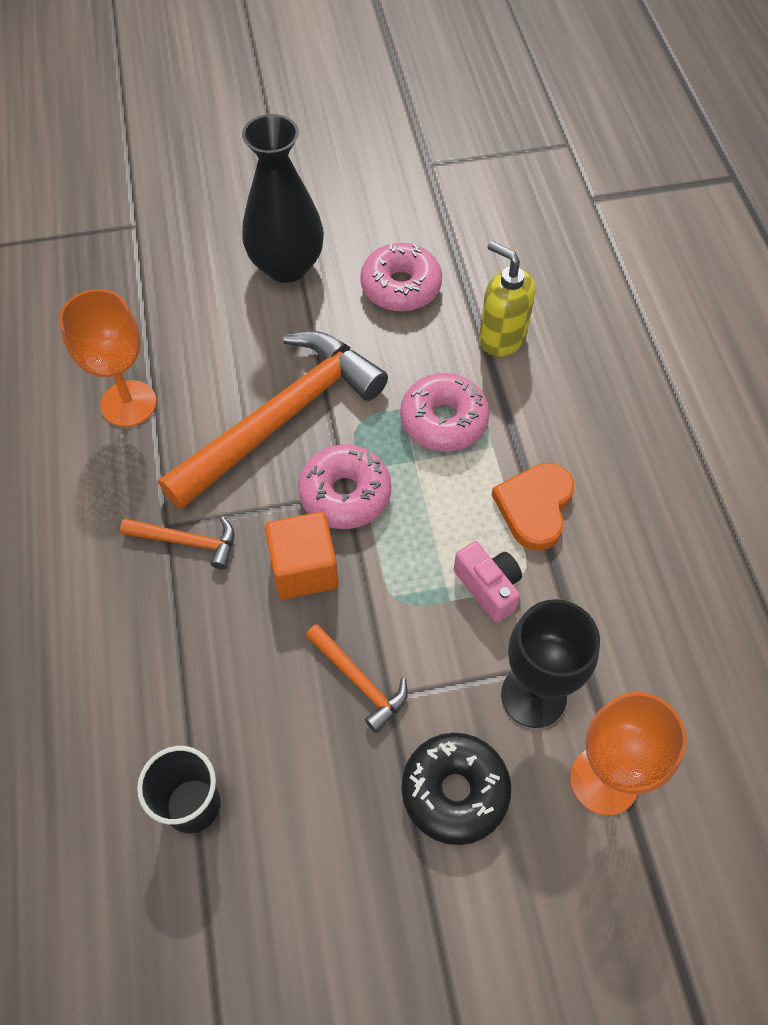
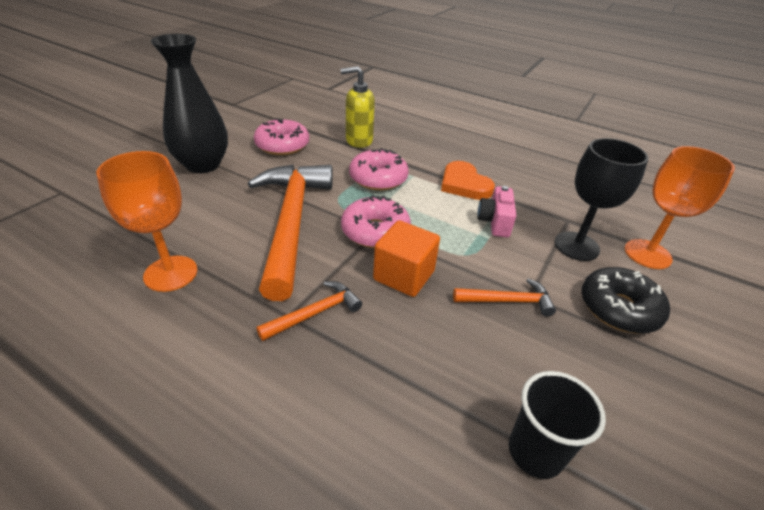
camera: 50 degrees left, 20 degrees down
(488, 587) = (495, 222): pink camera -> pink camera turned 90 degrees counterclockwise

